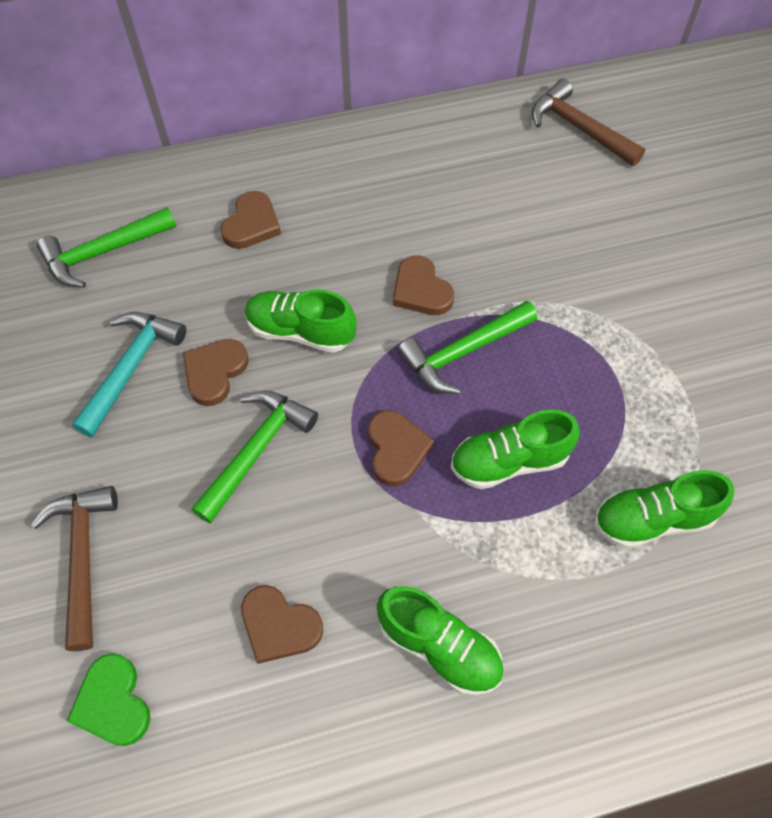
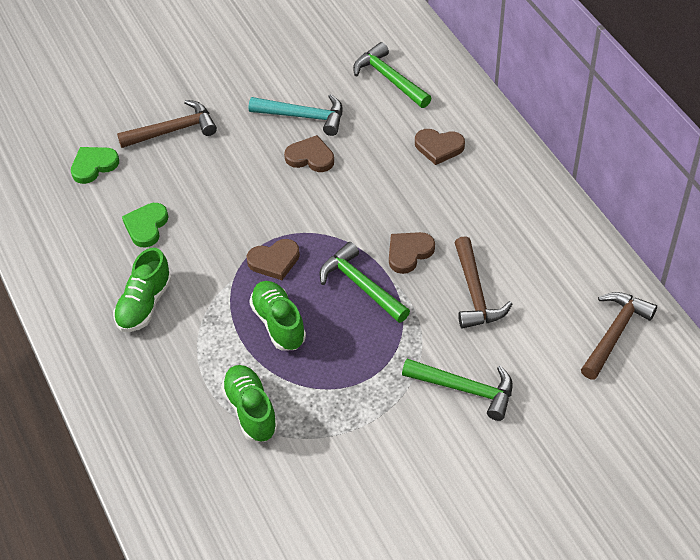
camera: 80 degrees right, 10 degrees down
(256, 450) = (258, 190): green hammer -> green hammer (465, 389)
(279, 626) = (146, 226): brown heart -> green heart
(300, 331) = (354, 193): green shoe -> none
(500, 237) = (475, 293): none -> brown hammer

